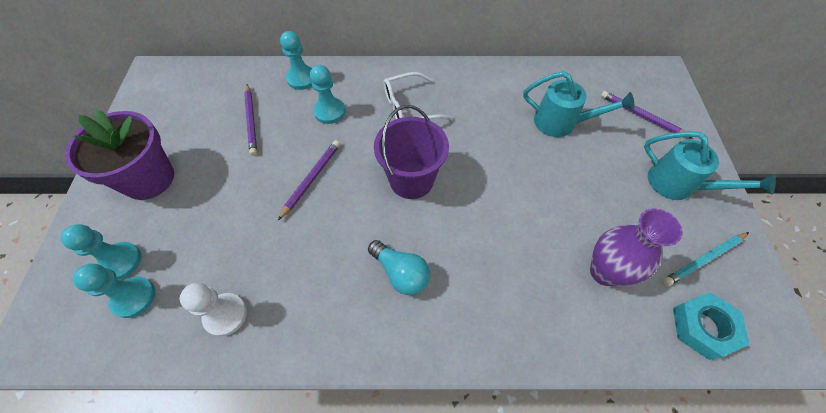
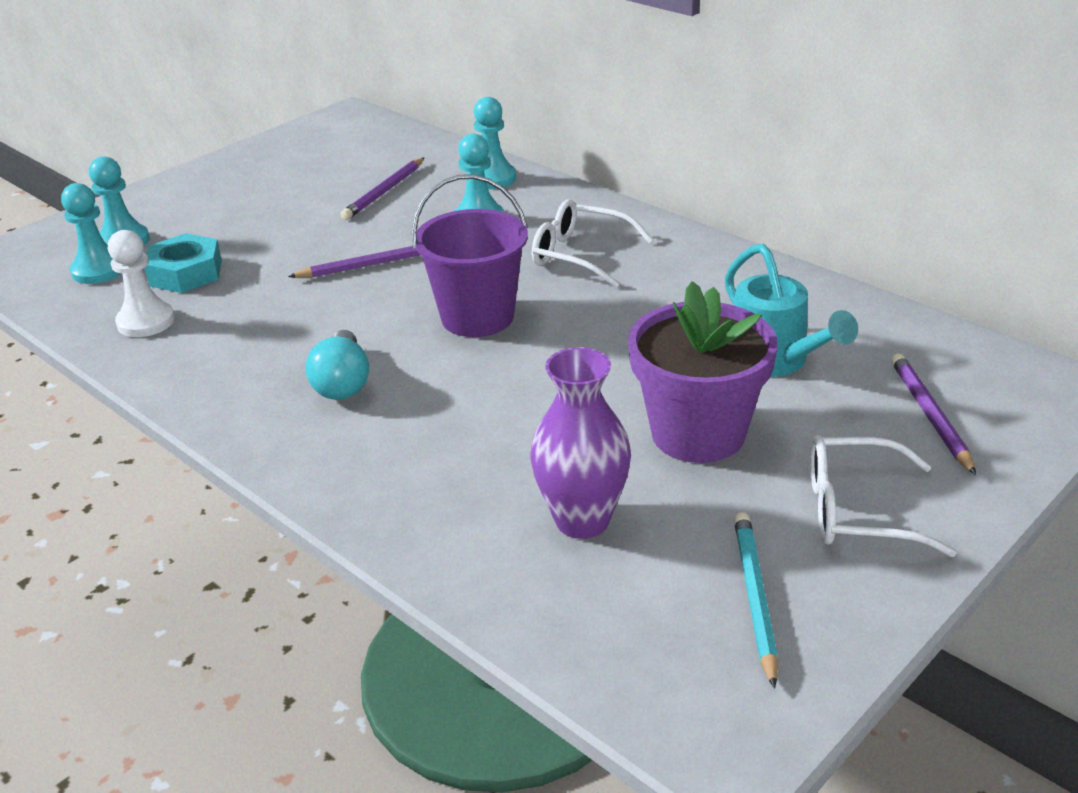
camera: 45 degrees right, 25 degrees down
(149, 179) = (227, 195): purple flower pot -> purple flower pot (698, 433)
(678, 185) = (857, 510): turquoise watering can -> white glasses
(703, 260) = (754, 597): turquoise pencil -> turquoise pencil turned 75 degrees clockwise
(703, 327) = (630, 649): turquoise nut -> turquoise nut (186, 273)

